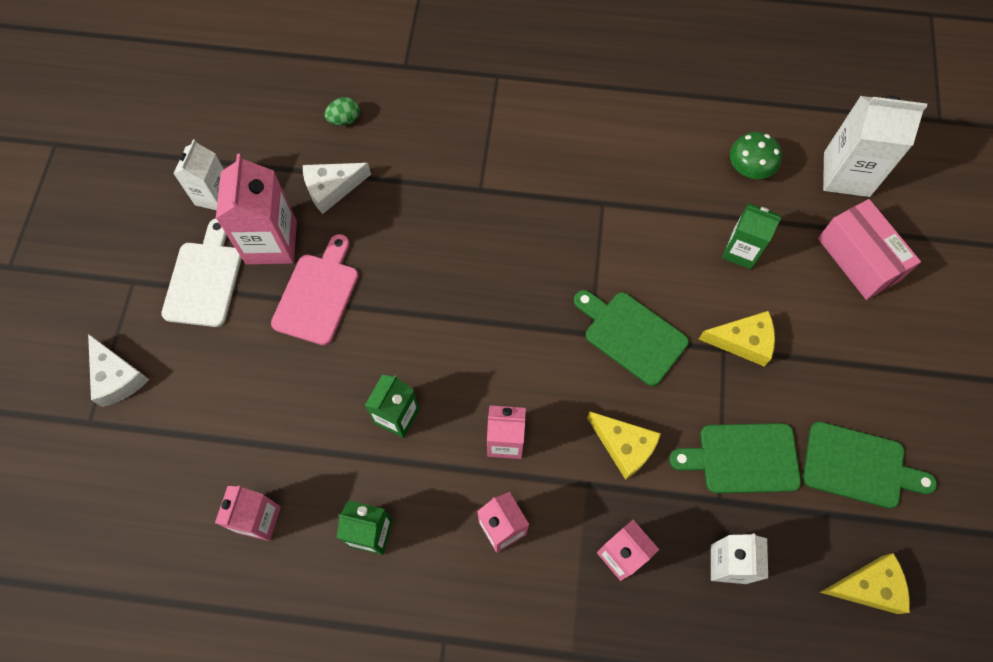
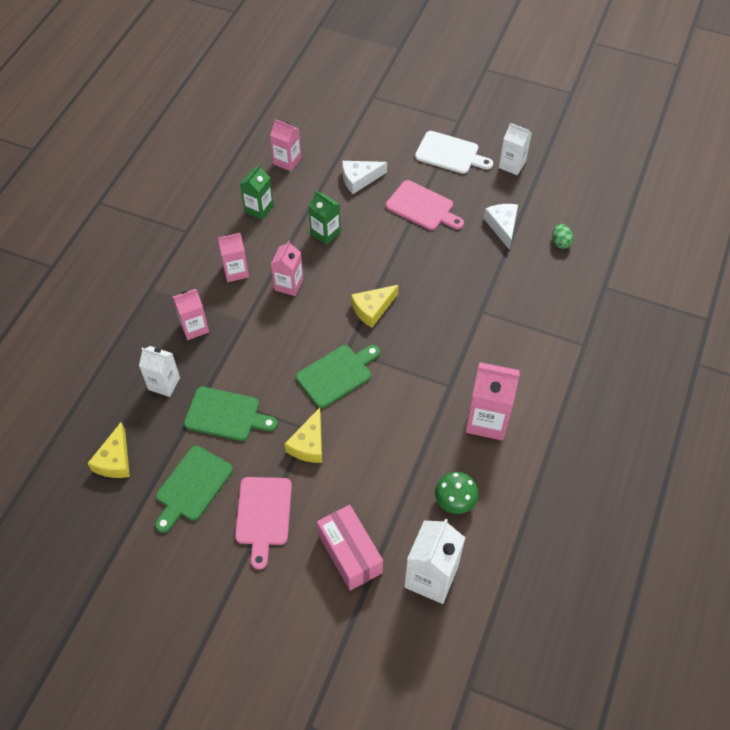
camera: 105 degrees right, 10 degrees down
(117, 377) = (396, 110): white cheese -> white cheese (359, 179)
(271, 242) = (468, 189): pink carton -> pink carton (487, 420)
(624, 446) = (260, 348): yellow cheese -> yellow cheese (372, 309)
(741, 251) = (382, 468): green carton -> none
(743, 458) = (226, 415): green cutting board -> green cutting board turned 90 degrees clockwise
(856, 366) = (263, 515): none -> pink cutting board
(858, 259) = (350, 554): pink box -> pink box turned 75 degrees clockwise

